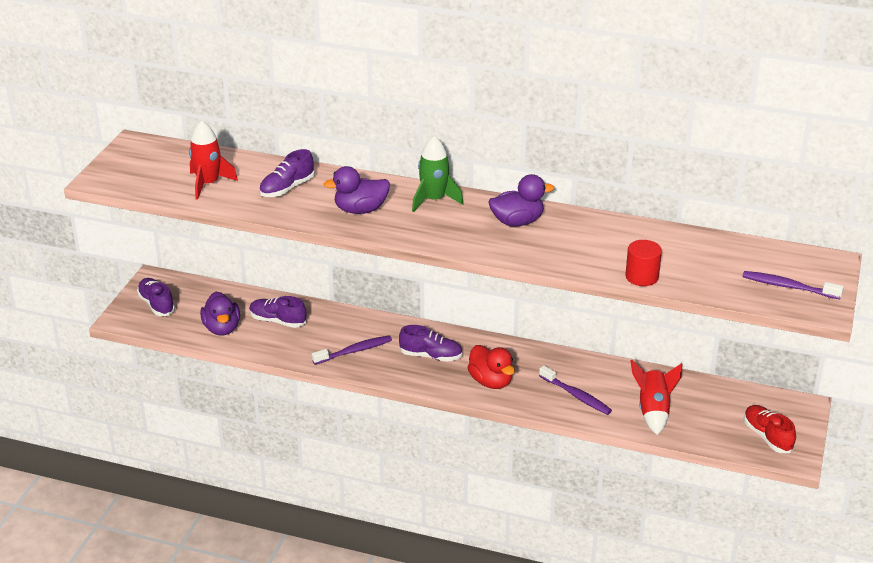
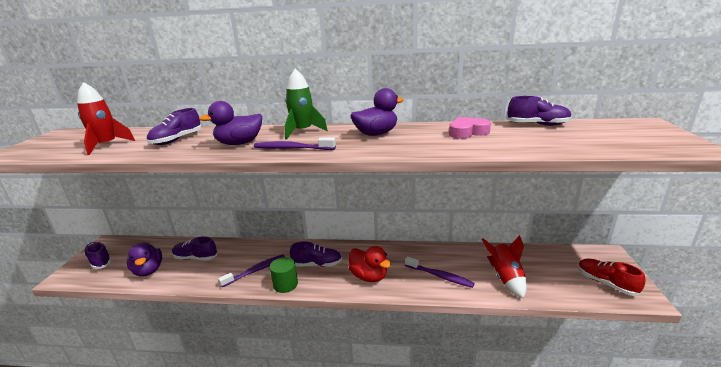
camera: 10 degrees left, 10 degrees down
(389, 374) = (285, 284): none -> green cylinder
(620, 239) = (467, 132): none -> pink heart
(642, 277) = (509, 150): red cylinder -> none
(709, 240) = (537, 125): none -> purple shoe
(788, 286) = (639, 139): purple toothbrush -> purple toothbrush (292, 148)

